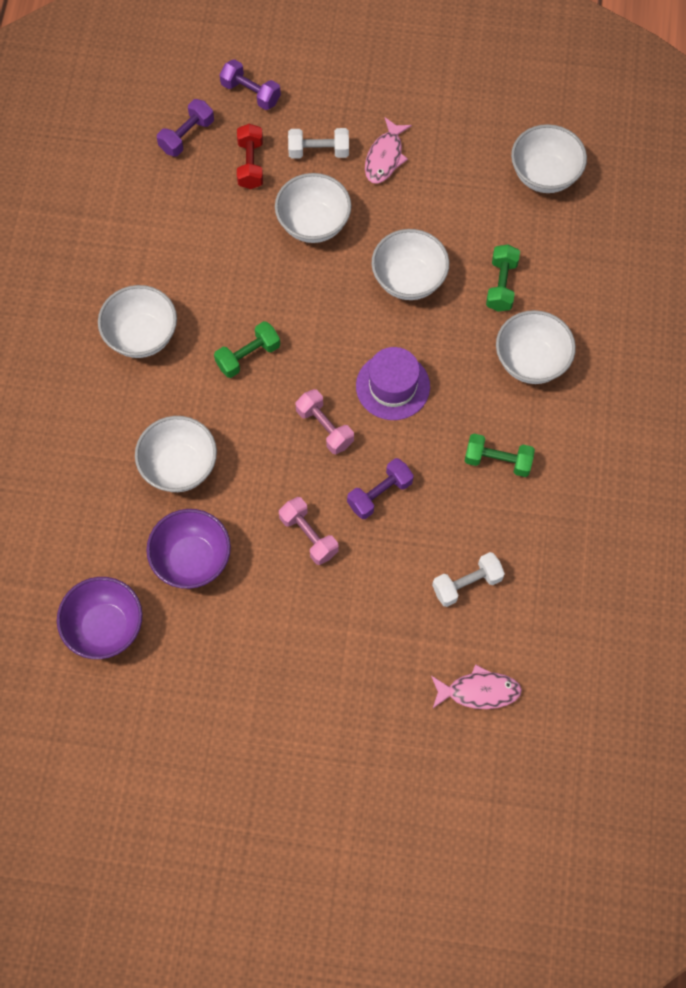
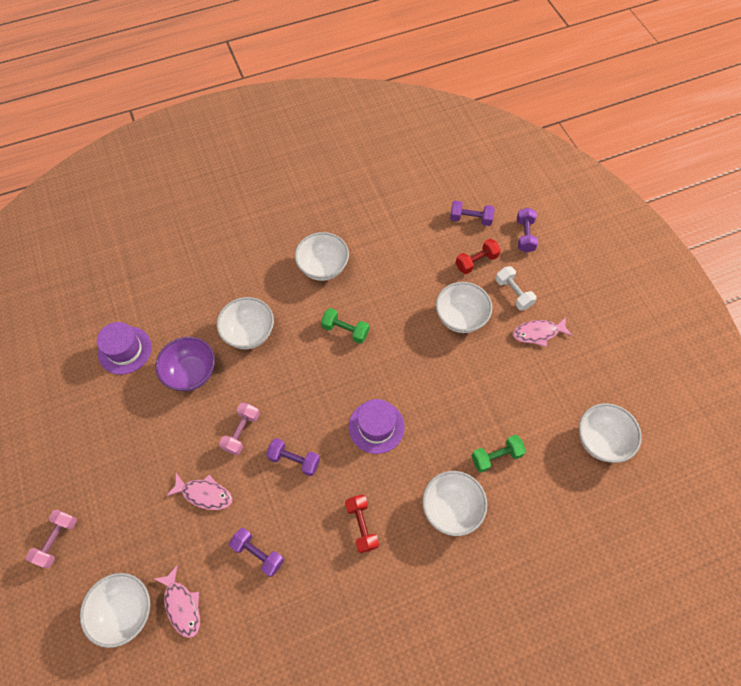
camera: 60 degrees right, 5 degrees down
(105, 627) = (125, 350): purple bowl -> purple hat
(324, 427) = (322, 401): pink dumbbell -> pink dumbbell (57, 540)
(362, 612) = (204, 494): none -> pink fish
(408, 280) = (460, 395): white bowl -> white bowl (125, 611)
(467, 584) = (258, 554): white dumbbell -> purple dumbbell
(497, 461) = (361, 525): green dumbbell -> red dumbbell

